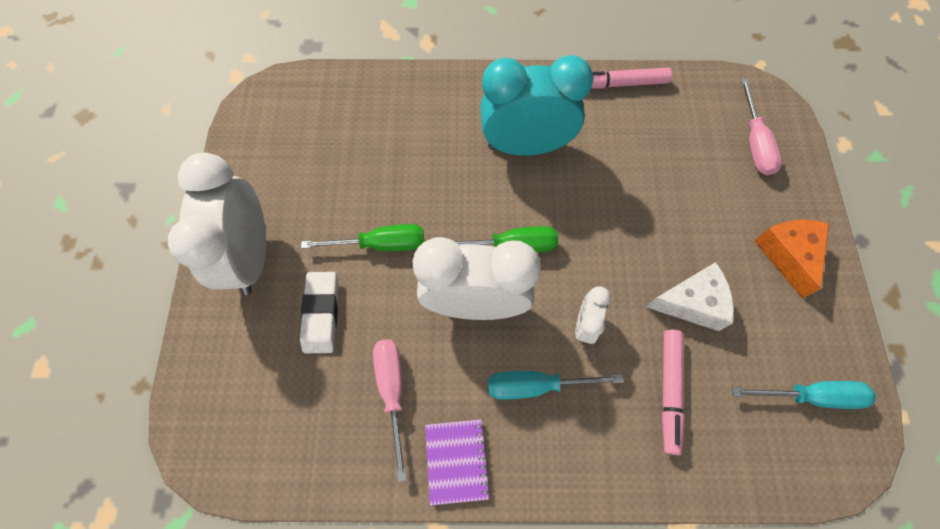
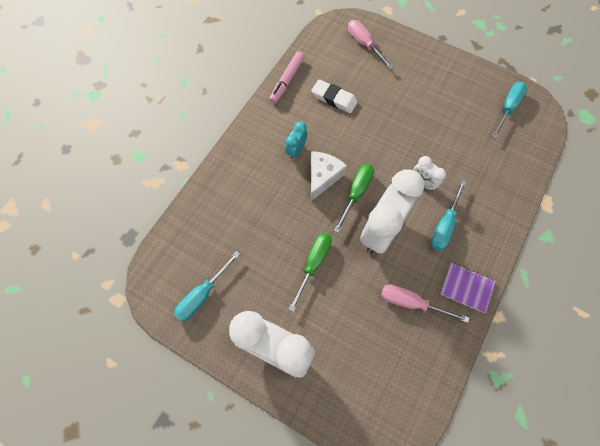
camera: 60 degrees left, 0 degrees up
(279, 148) = (203, 295): none -> turquoise screwdriver
(321, 314) = (341, 321): white eraser -> white eraser (334, 98)
(525, 146) = (296, 150): turquoise clock -> turquoise clock, size x0.46
(669, 391) = (477, 165): pink marker -> none
(691, 303) = (437, 127): white cheese -> white cheese (323, 177)
(754, 142) = (364, 44): pink screwdriver -> pink screwdriver turned 150 degrees counterclockwise
(788, 255) = (434, 71): orange cheese -> none

